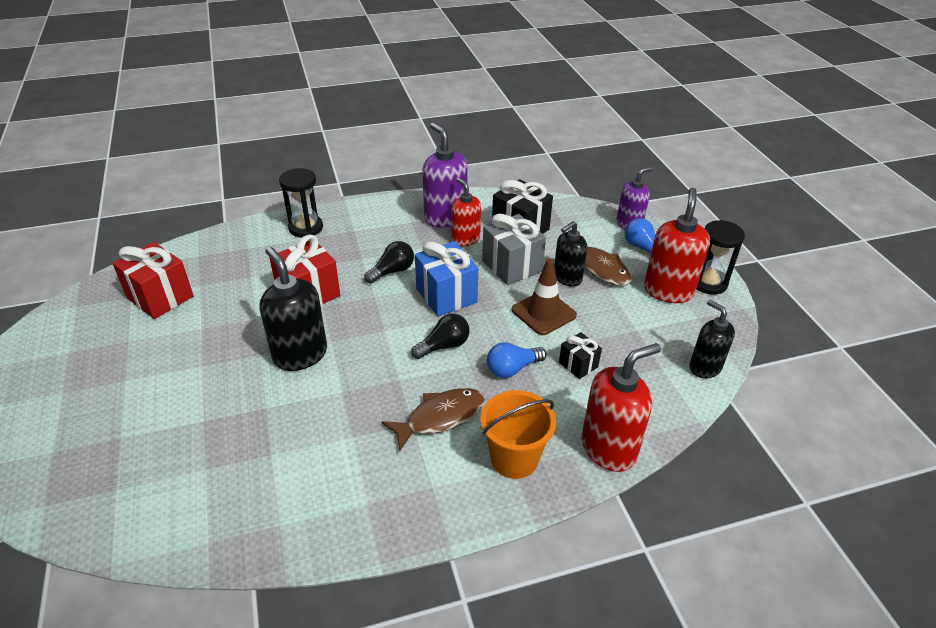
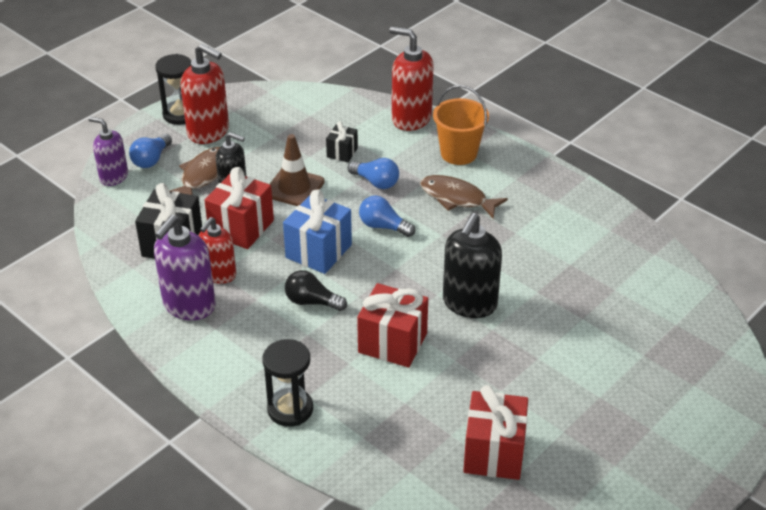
camera: 120 degrees left, 0 degrees up
(444, 346) = (383, 226): black light bulb -> blue light bulb
(512, 266) = (241, 228): grey gift -> red gift
(668, 291) = (208, 132): red soap dispenser -> red soap dispenser turned 135 degrees counterclockwise
(704, 367) = (293, 97): black soap dispenser -> none

